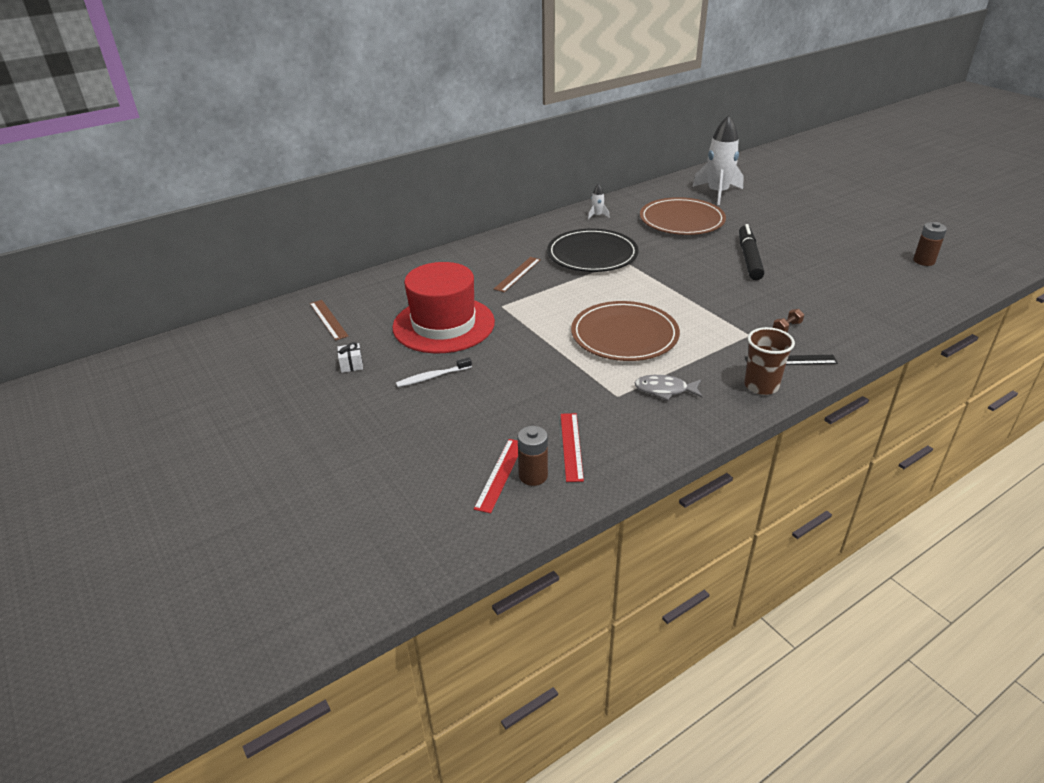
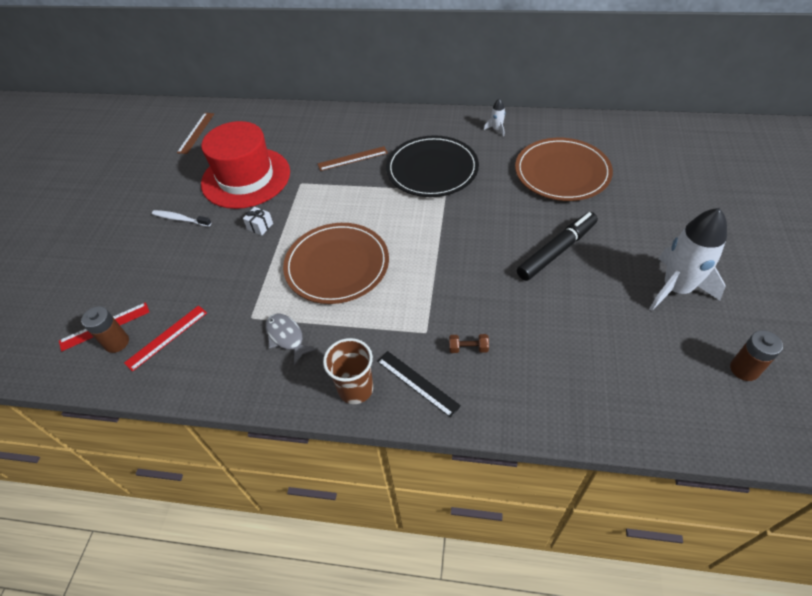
camera: 45 degrees right, 15 degrees up
(351, 365) = (157, 179): white gift -> white gift (260, 226)
(717, 193) = (648, 157): white rocket -> white rocket (676, 288)

